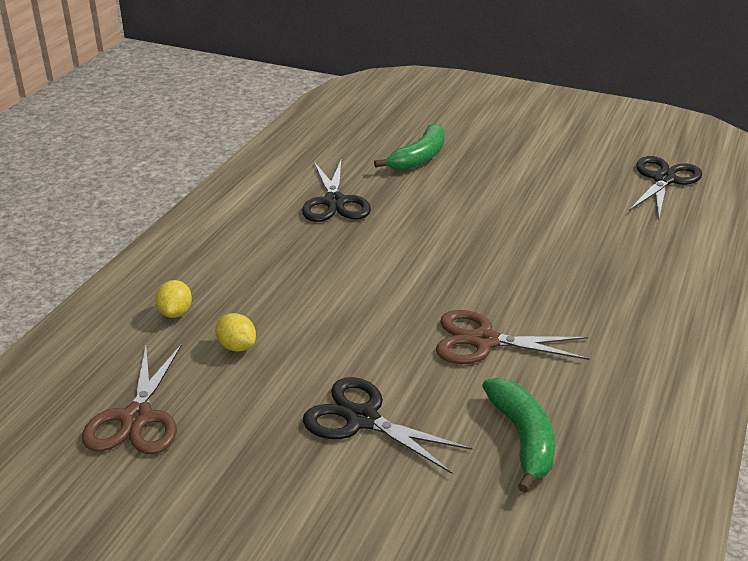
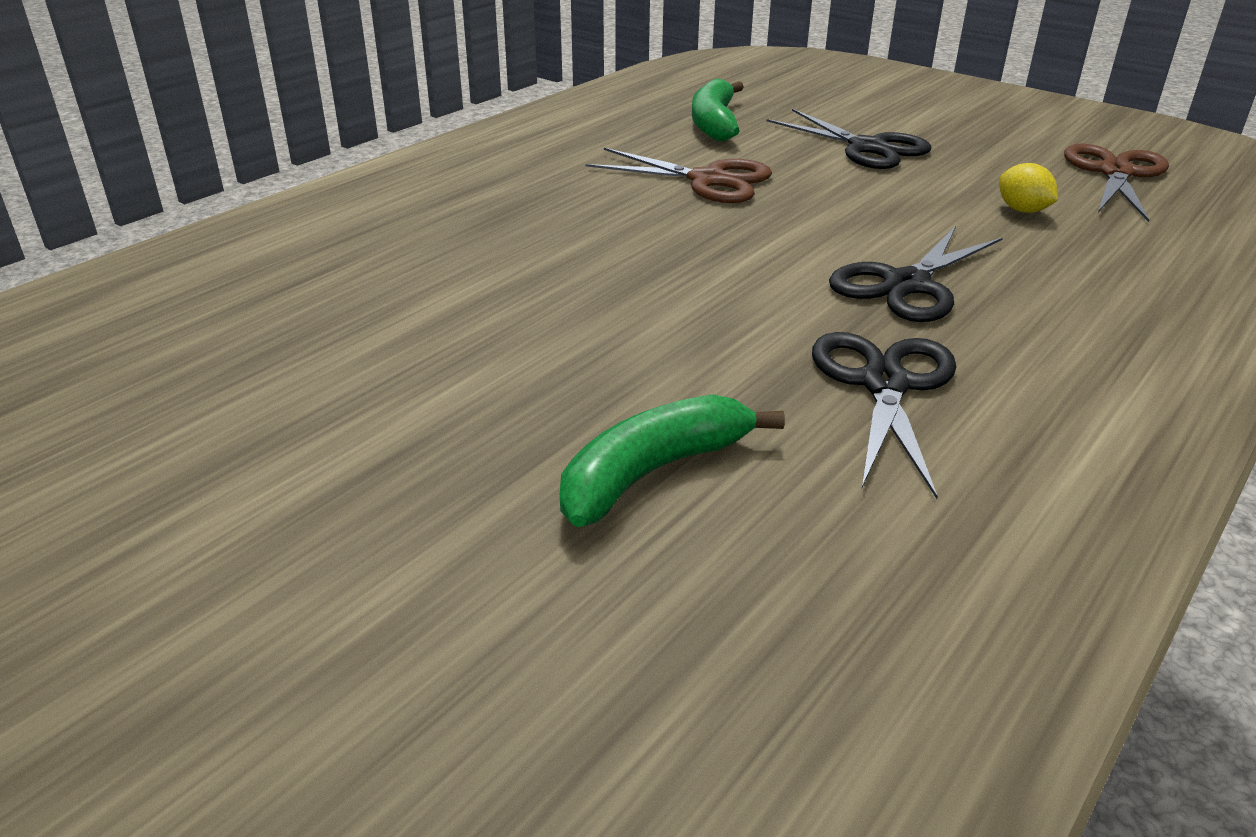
camera: 165 degrees left, 0 degrees up
(175, 313) = (1128, 252): yellow lemon -> none
(664, 179) = (188, 331): black scissors -> black scissors (906, 285)

